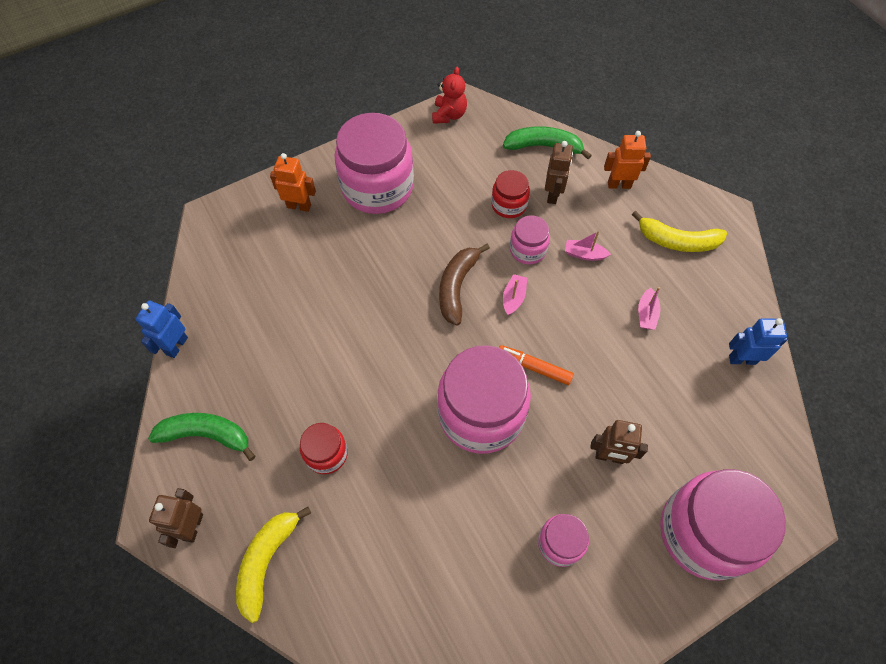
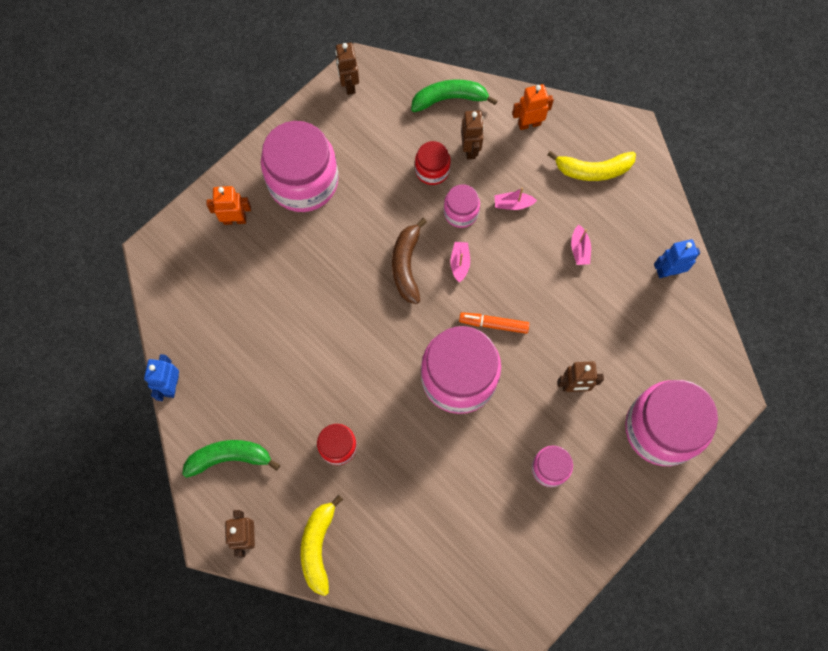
camera: 15 degrees left, 10 degrees up
(449, 115) = (349, 85): red teddy bear -> brown robot

